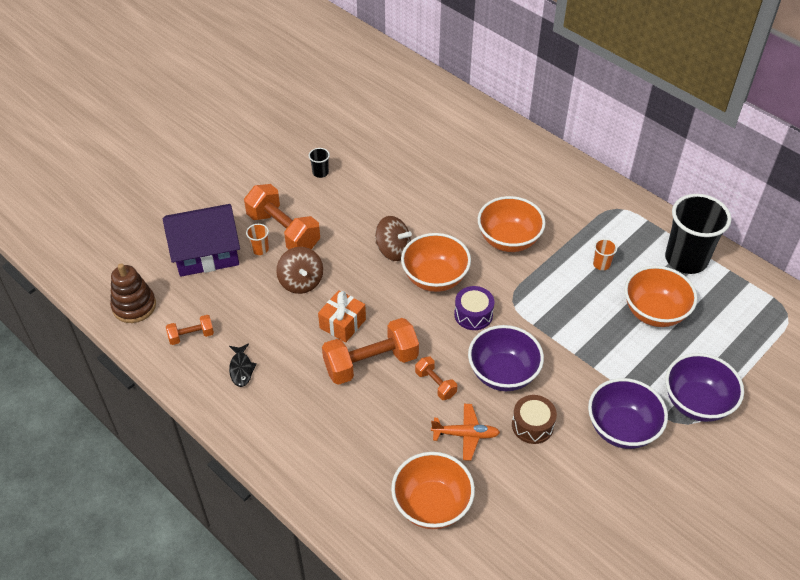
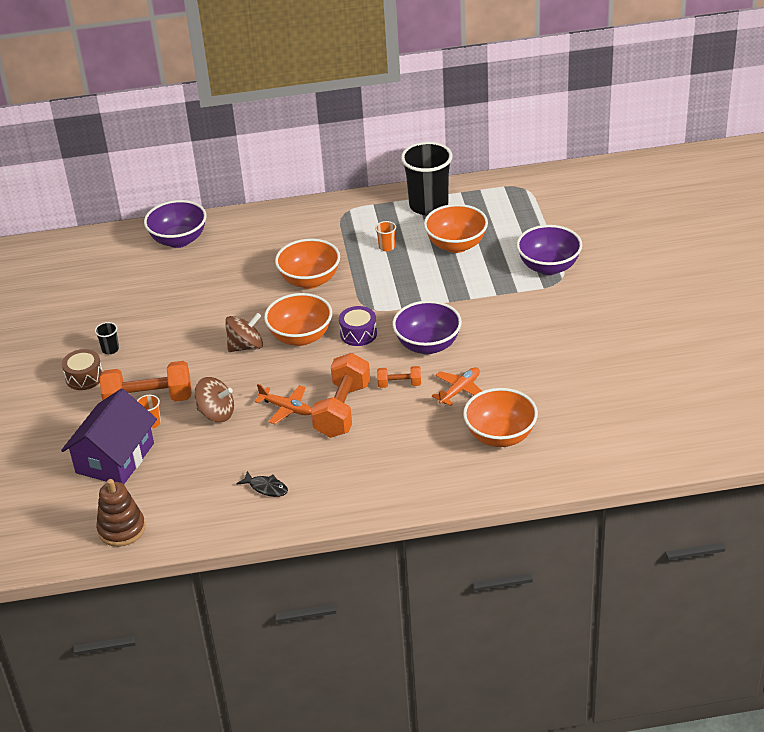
camera: 50 degrees left, 10 degrees down
(191, 336) = (197, 505): orange dumbbell -> none
(342, 324) = (287, 408): orange gift -> orange plane
(532, 425) = (486, 353): brown drum -> brown drum (84, 377)
(622, 428) = (533, 312): purple bowl -> purple bowl (179, 240)

